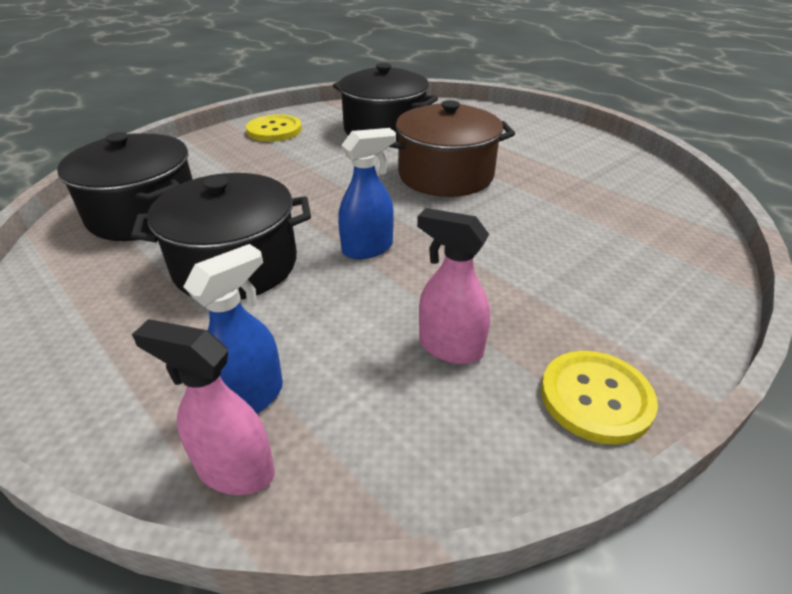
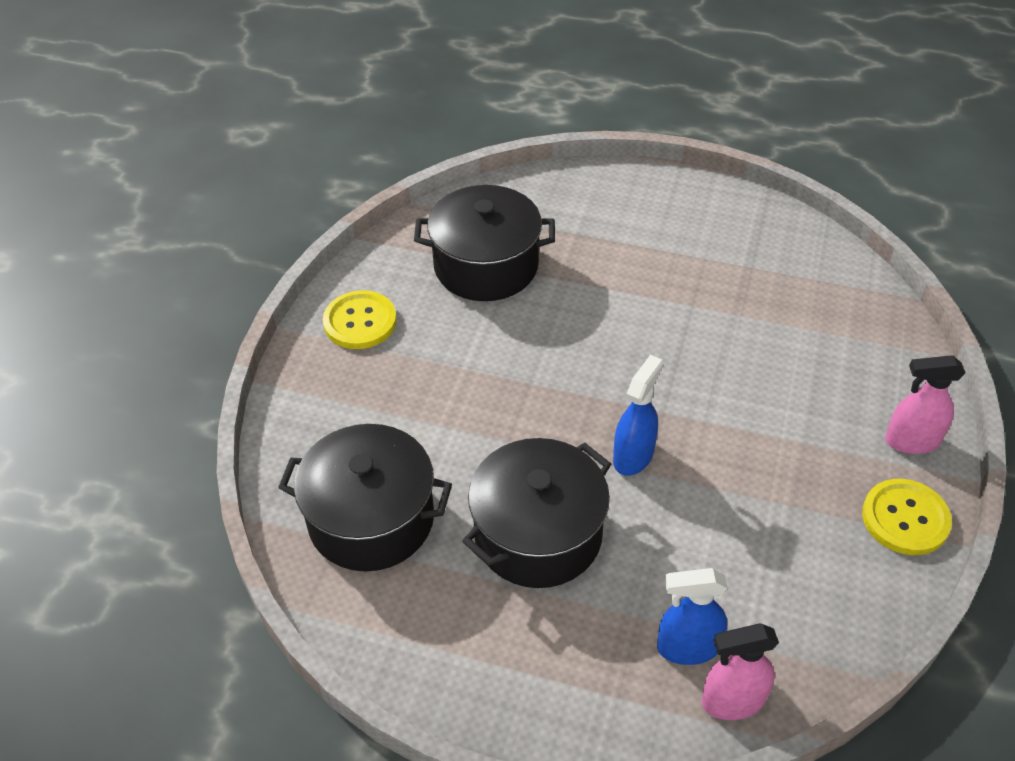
camera: 30 degrees left, 10 degrees up
(250, 398) = (687, 647): blue spray bottle -> blue spray bottle turned 105 degrees counterclockwise
(445, 175) = (616, 319): brown pot -> none
(450, 347) = (783, 527): pink spray bottle -> pink spray bottle (911, 441)

